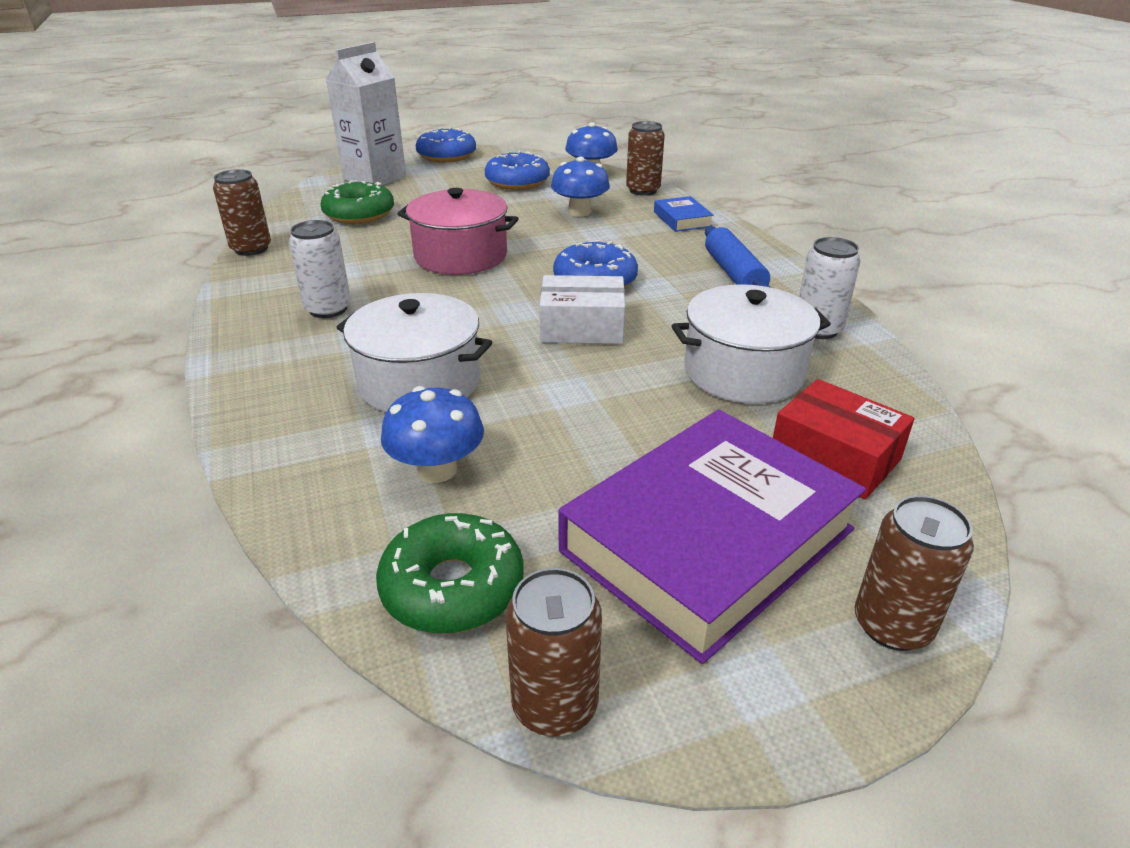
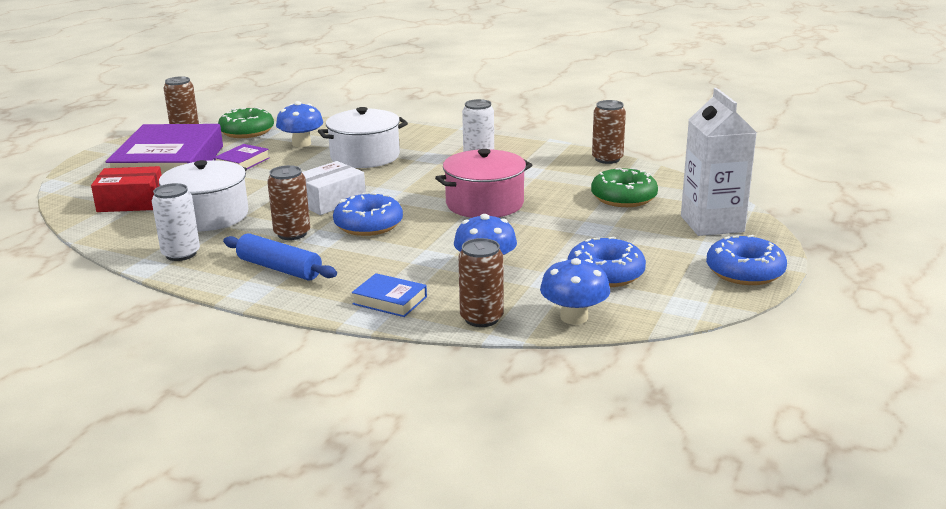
camera: 135 degrees right, 10 degrees down
(584, 470) = (242, 162): none -> purple book
(892, 625) = (84, 171): brown can -> brown can (292, 234)

